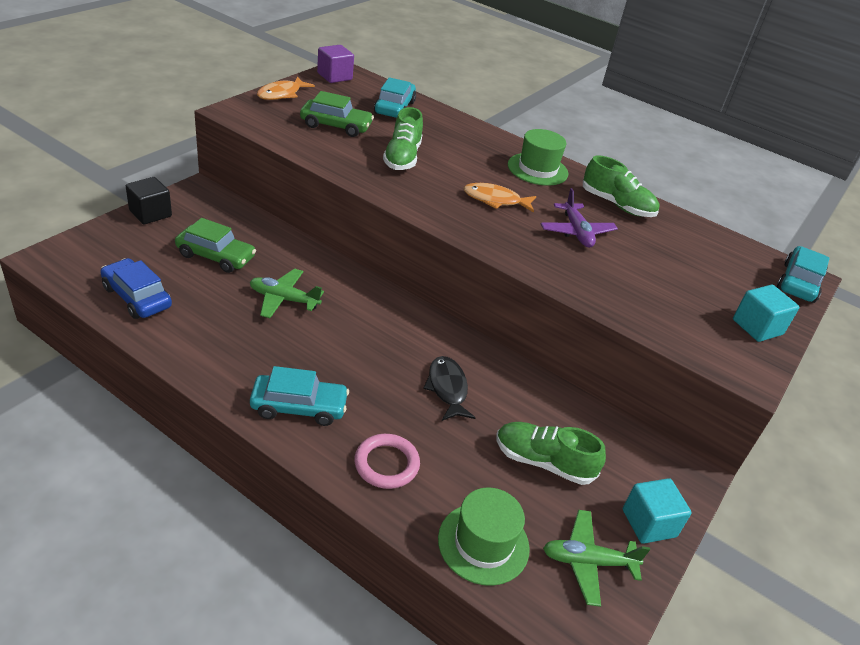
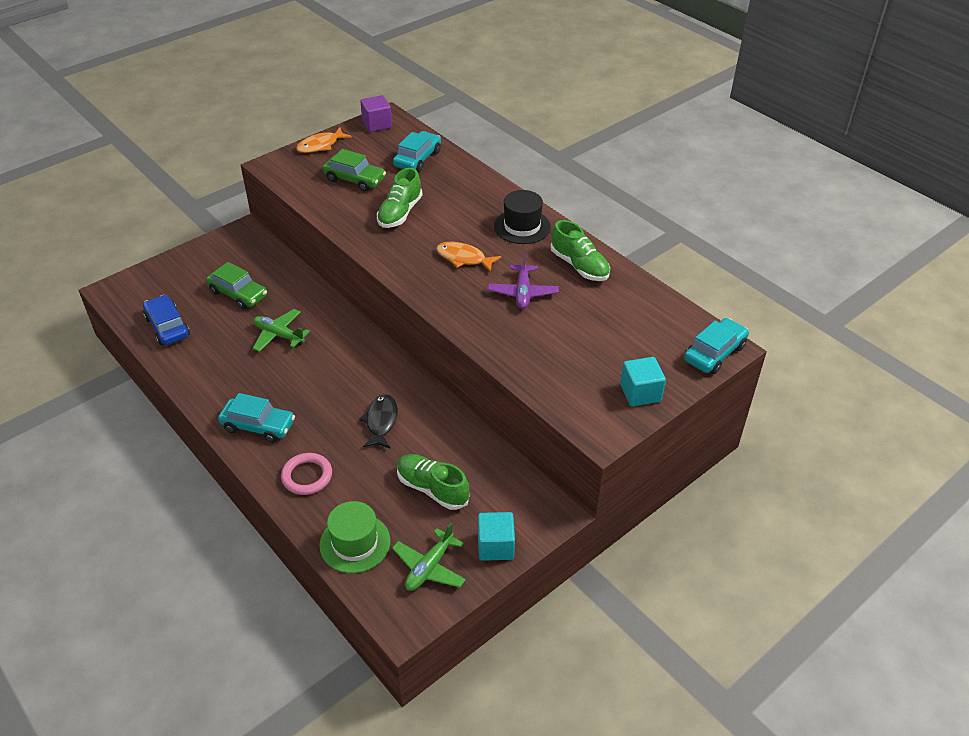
camera: 20 degrees right, 5 degrees up
(150, 213) = (199, 252): black cube -> none
(537, 169) = (522, 226): green hat -> black hat
(587, 562) = (429, 567): green plane -> green plane turned 75 degrees counterclockwise

